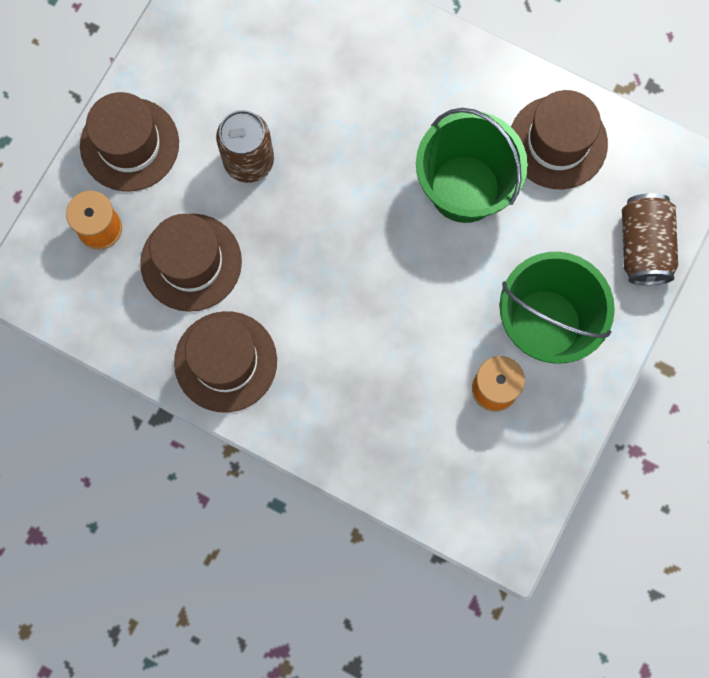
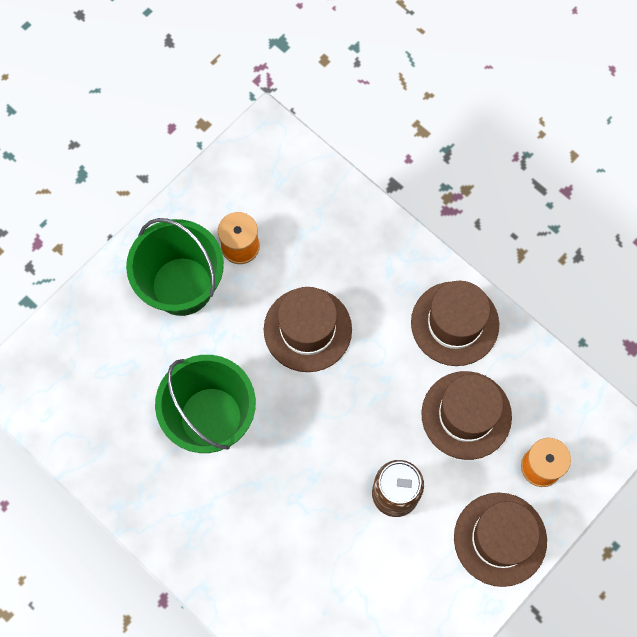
camera: 165 degrees left, 5 degrees down
(558, 142) = (116, 438): brown hat -> brown hat (307, 329)
(643, 247) = (77, 328): brown can -> none

